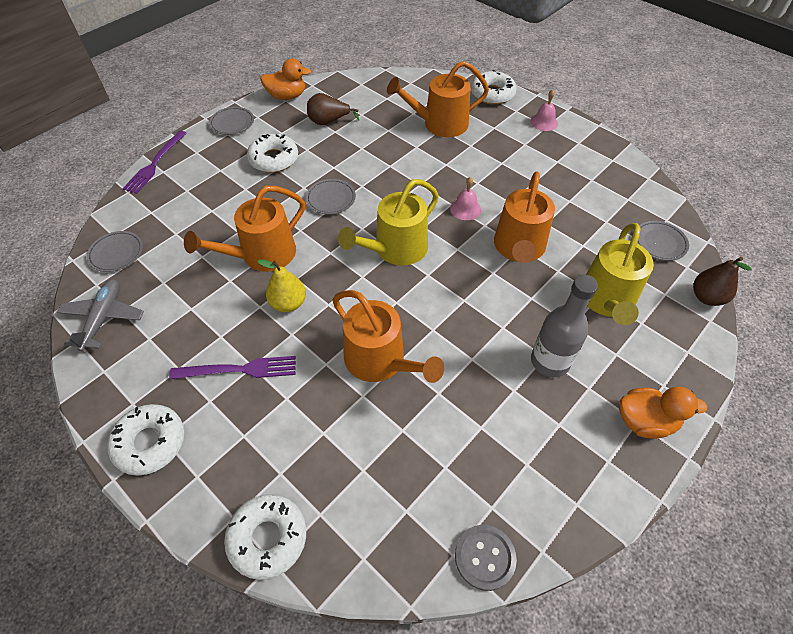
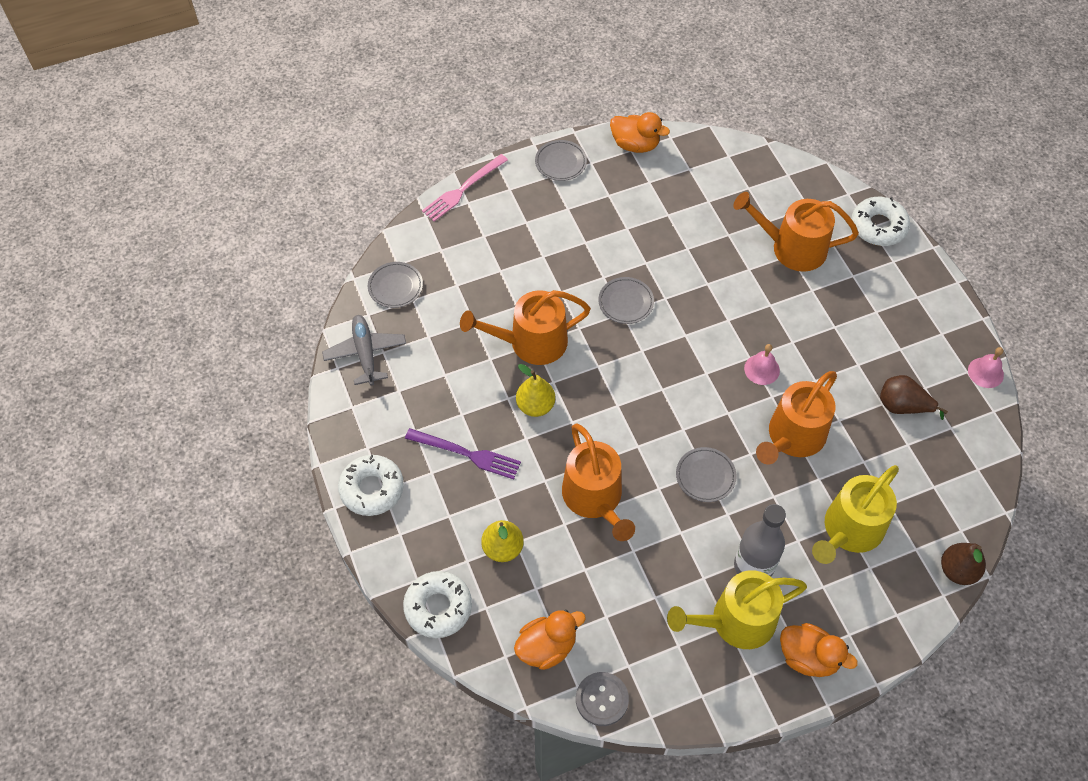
camera: 25 degrees right, 5 degrees up
(103, 318) = (365, 353): grey plane -> grey plane turned 45 degrees counterclockwise
(155, 163) = (463, 189): purple fork -> pink fork
(274, 159) = (586, 228): white donut -> none
(312, 444) = (502, 548): none -> yellow pear
(328, 122) = (666, 198): brown pear -> brown pear (903, 406)
(396, 249) = (665, 388): yellow watering can -> yellow watering can (736, 621)
(402, 527) = (547, 647): none -> orange duck
(544, 122) = (917, 290): pink bell -> pink bell (985, 372)
(659, 243) = (950, 492): grey plate -> grey plate (705, 476)

